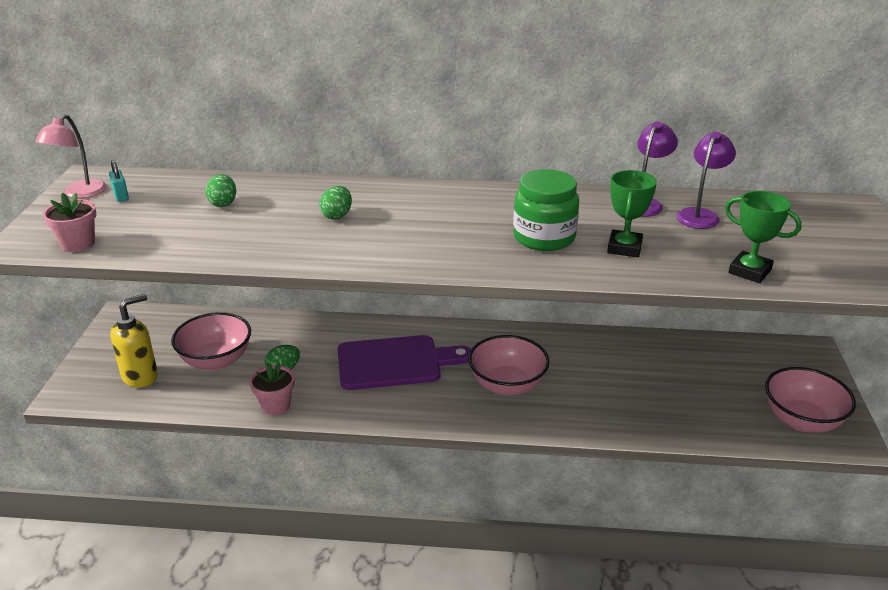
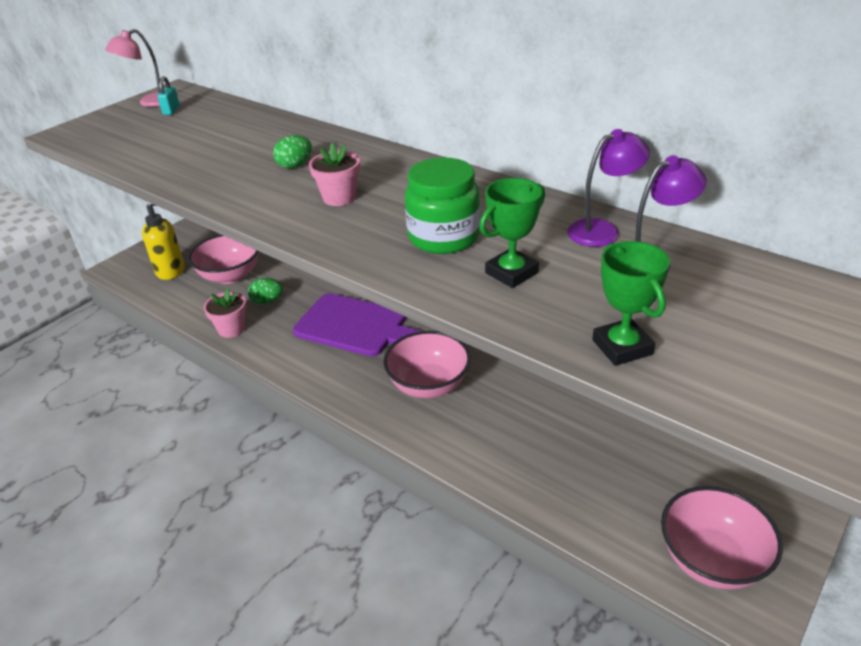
camera: 35 degrees right, 5 degrees up
(78, 244) = (96, 141): pink flower pot -> pink flower pot (339, 197)
(223, 203) = (228, 133): green egg -> none

